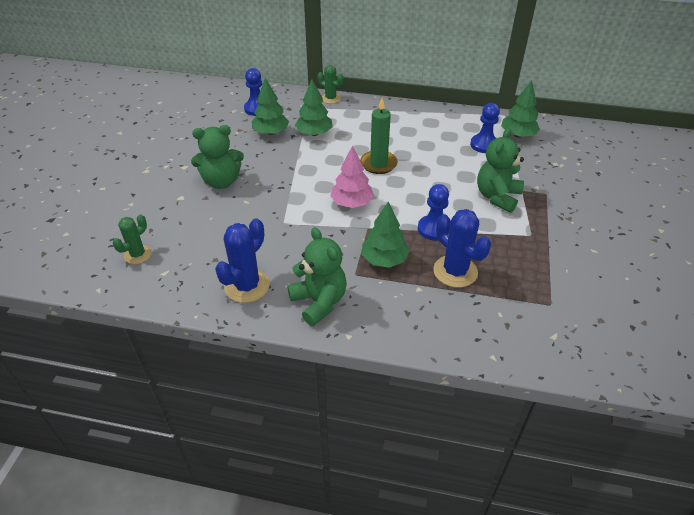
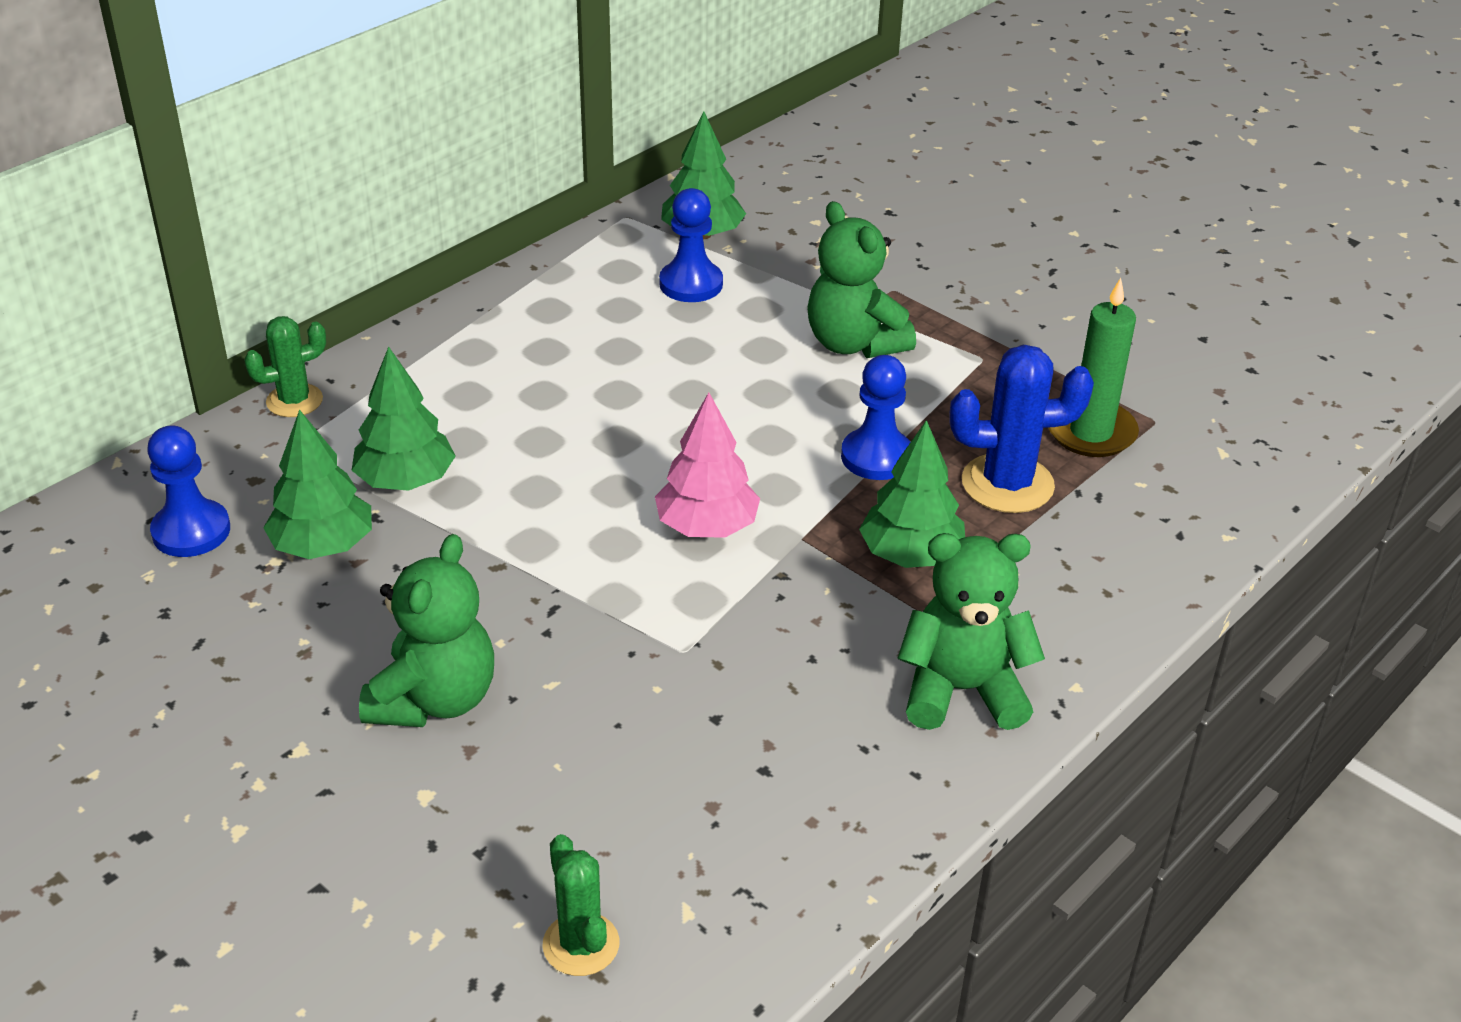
camera: 60 degrees left, 5 degrees down
(247, 286) = (839, 782): blue cactus -> none
(378, 164) = (615, 437): green candle -> green candle (1091, 432)

